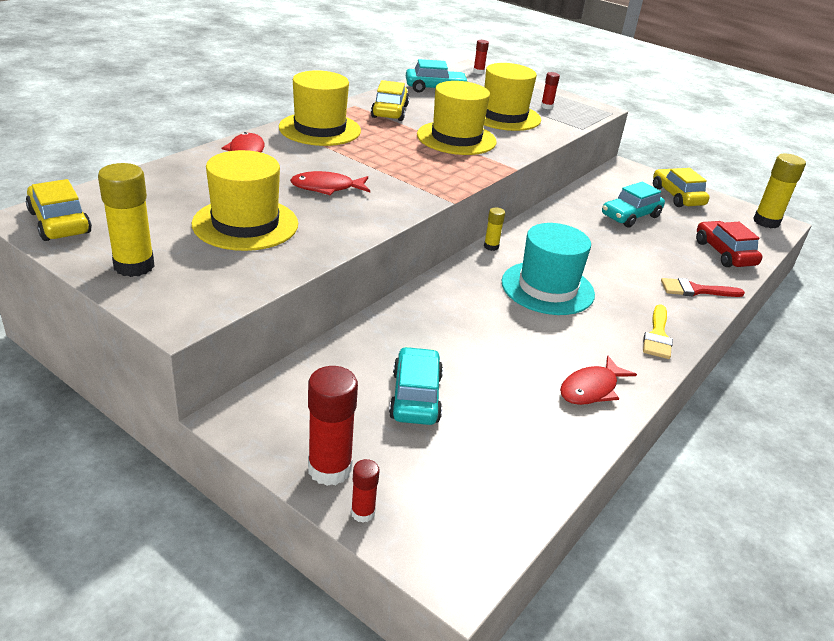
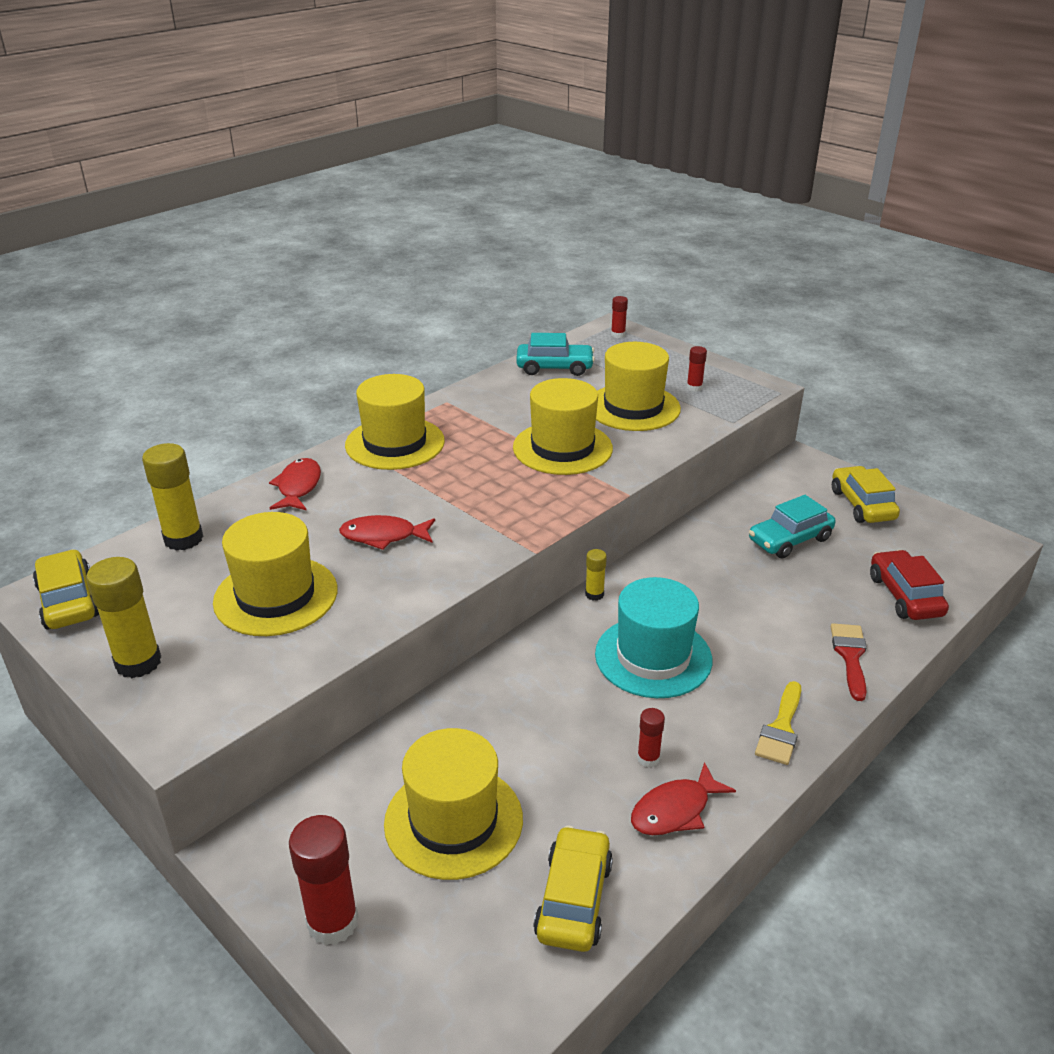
camera: 10 degrees right, 0 degrees up
(363, 513) = (359, 984): red glue stick -> red glue stick (648, 758)
(389, 111) = (488, 409): yellow car -> yellow car (573, 899)
(415, 396) = (453, 821): turquoise car -> yellow hat
(695, 290) = (850, 656): red brush -> red brush turned 90 degrees clockwise
(766, 222) = (978, 542): yellow glue stick -> yellow glue stick (183, 539)

